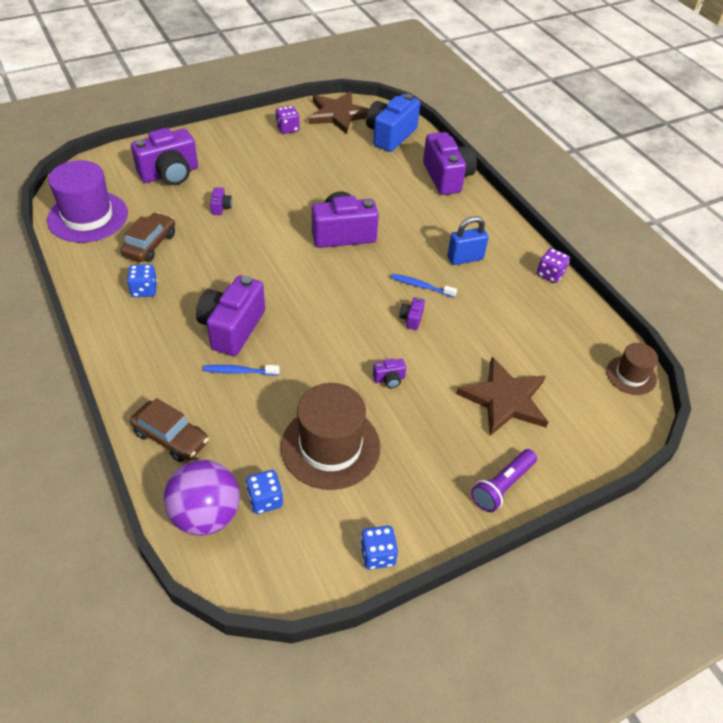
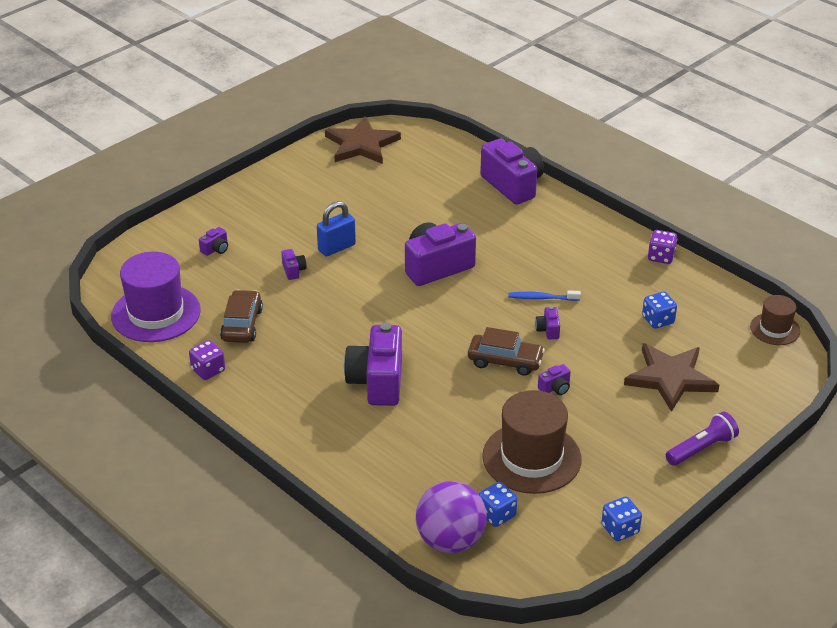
camera: 15 degrees left, 10 degrees down
(144, 290) = (265, 369): blue dice -> blue dice (658, 320)
(170, 174) = (215, 249): purple camera -> purple camera, size x0.42
(171, 437) = (378, 489): brown car -> brown car (505, 361)
(240, 371) = (408, 417): blue toothbrush -> none
(287, 128) = (315, 172): purple dice -> purple dice (208, 370)
(390, 135) = (430, 154): blue camera -> none
(465, 258) = (571, 261): blue padlock -> blue padlock (336, 248)
(502, 486) = (701, 448): purple flashlight -> purple flashlight turned 150 degrees counterclockwise

